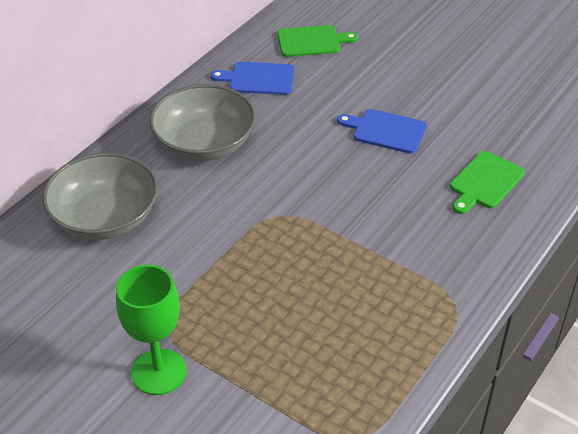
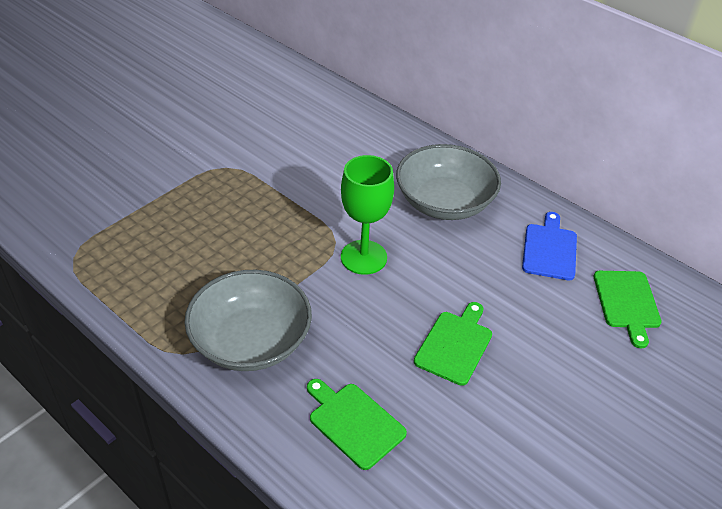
camera: 95 degrees right, 0 degrees up
(105, 217) = (355, 140): grey bowl -> grey bowl (251, 341)
(158, 372) = (184, 161): green goblet -> green goblet (363, 257)
(386, 131) = (455, 345): blue cutting board -> green cutting board

